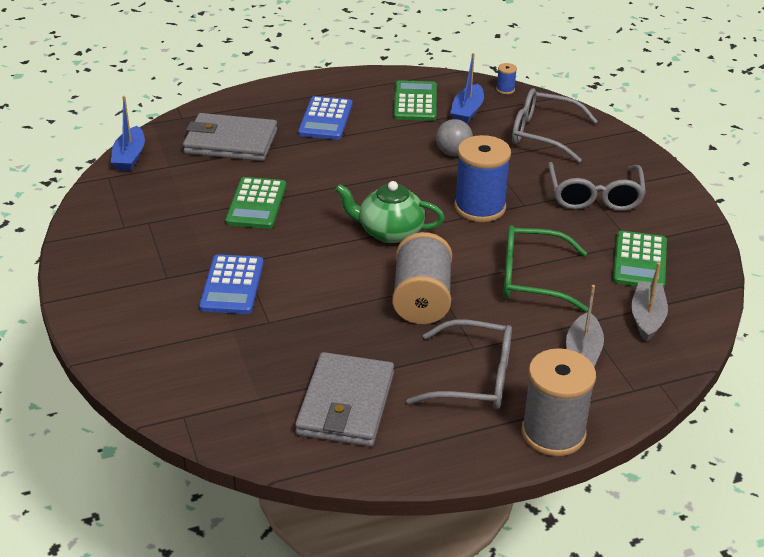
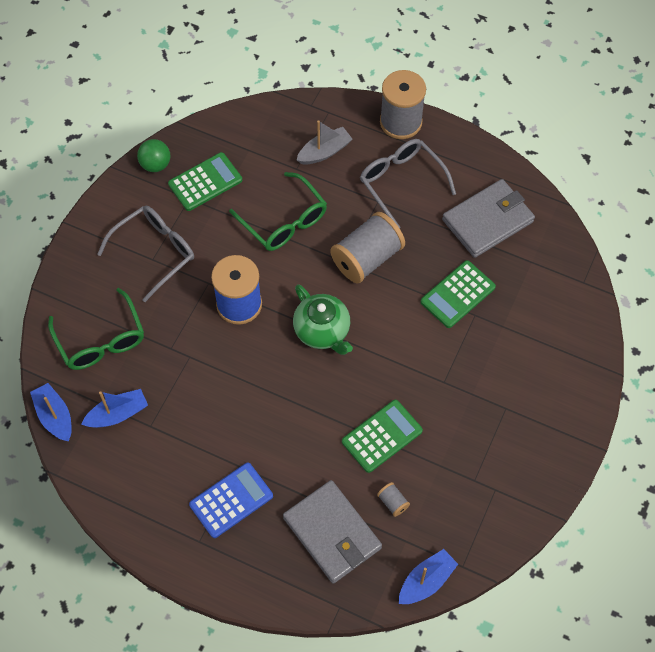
camera: 135 degrees left, 25 degrees up
(203, 177) = (393, 502): none -> grey spool
(232, 285) = (470, 365): blue calculator -> none
(415, 102) = (140, 462): green calculator -> green calculator (458, 294)
(453, 153) = (187, 374): grey ball -> none
(505, 89) = (55, 416): blue spool -> blue boat
(544, 134) = (100, 339): grey glasses -> green glasses
(647, 318) = (259, 144): grey boat -> none
(698, 246) = (155, 164): none -> green ball

